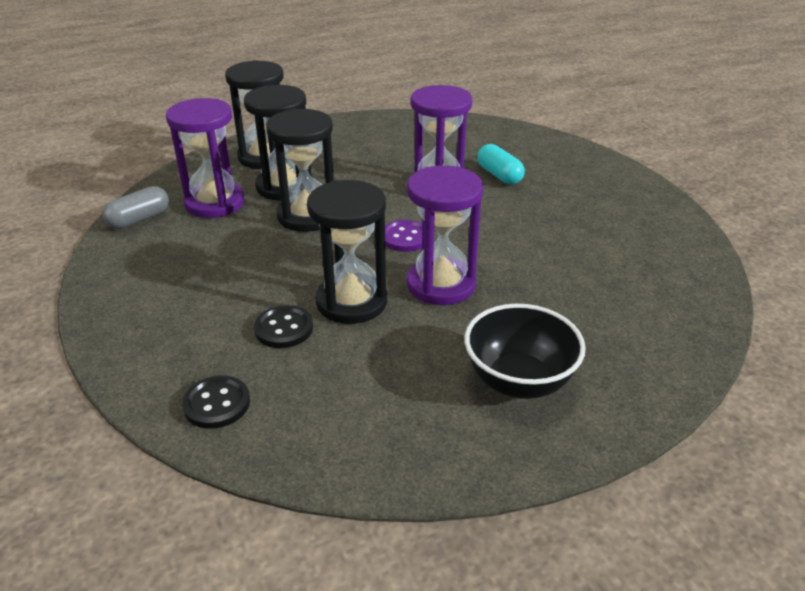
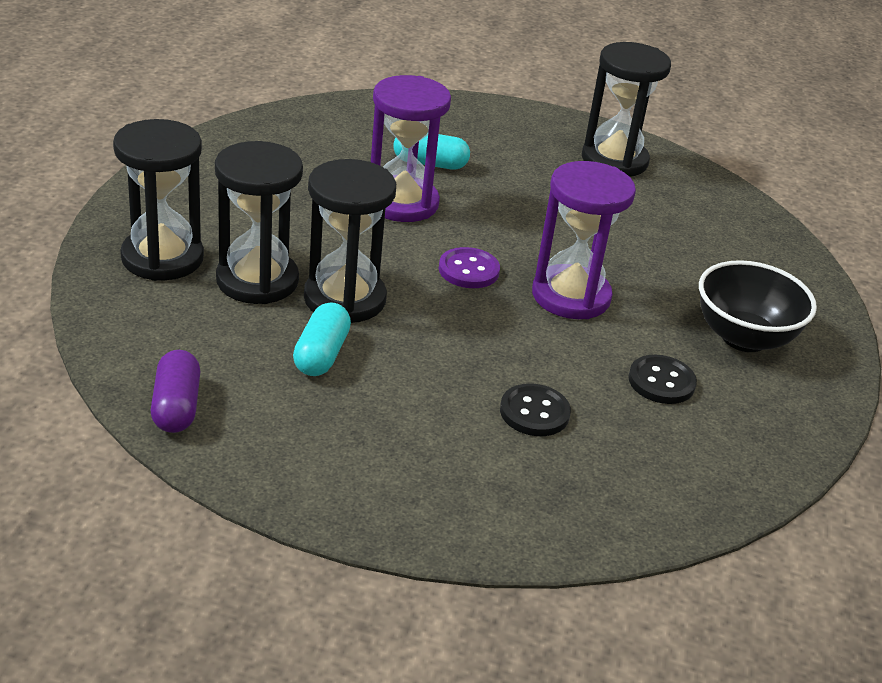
camera: 55 degrees left, 0 degrees up
(139, 219) = (176, 407): grey capsule -> purple capsule
(215, 203) = (221, 340): purple hourglass -> none
(217, 404) = (607, 504): black button -> black button (661, 382)
(242, 234) = (321, 354): none -> turquoise capsule
(351, 302) = (538, 354): black hourglass -> black hourglass (614, 160)

